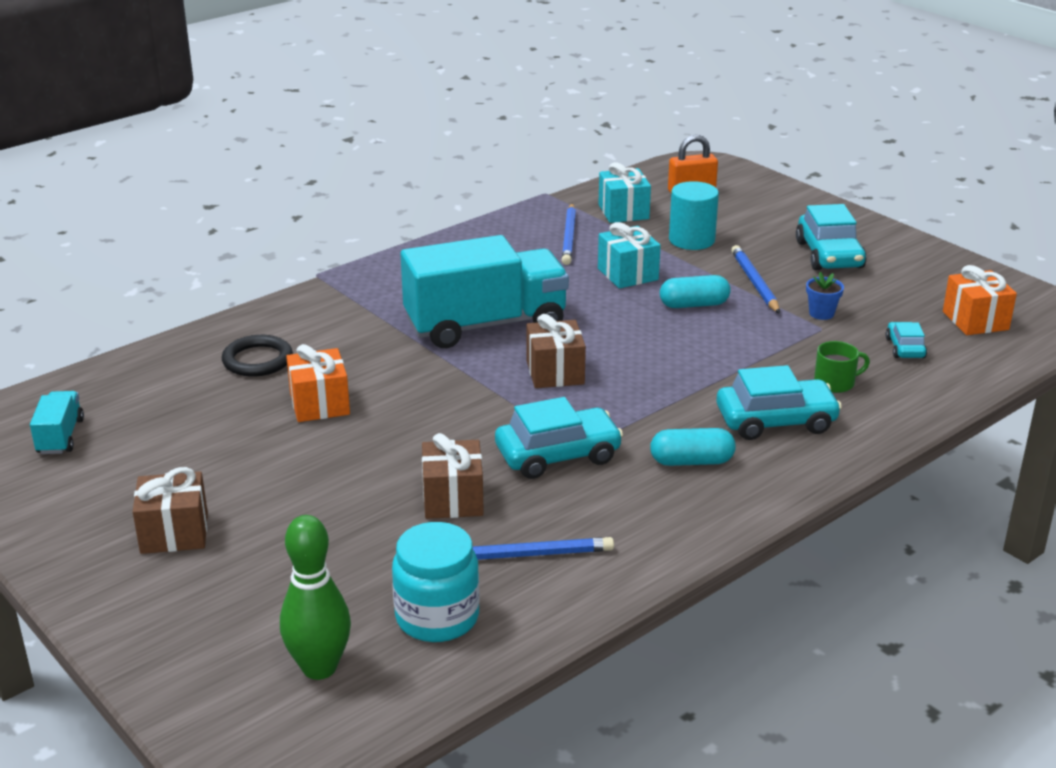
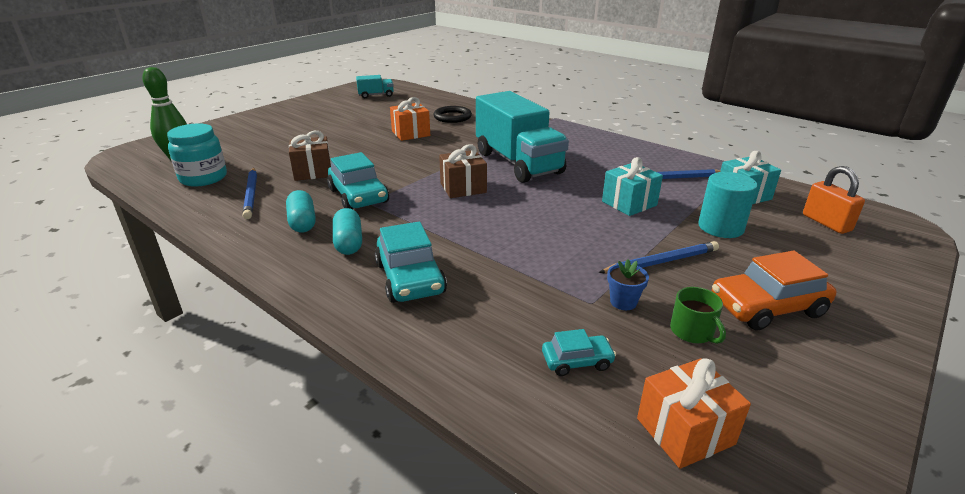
camera: 80 degrees right, 0 degrees up
(174, 533) = (296, 121): brown gift -> none
(694, 305) = (596, 233): turquoise capsule -> turquoise capsule (302, 222)
(829, 255) = (767, 307): turquoise car -> orange car
(835, 383) = (484, 311): green mug -> green mug (692, 331)

